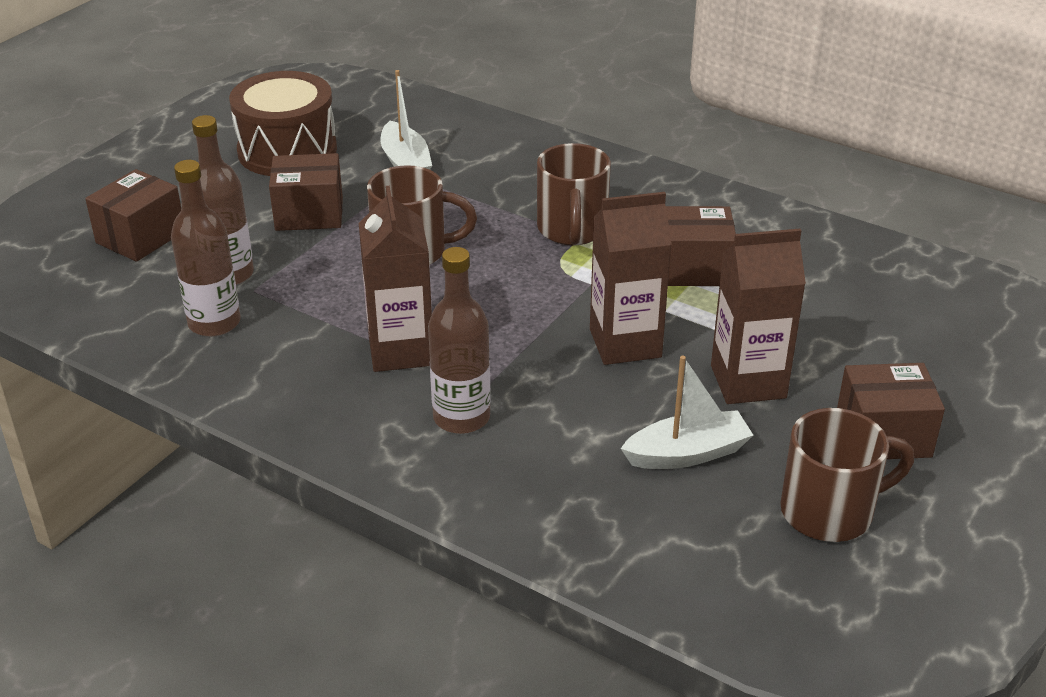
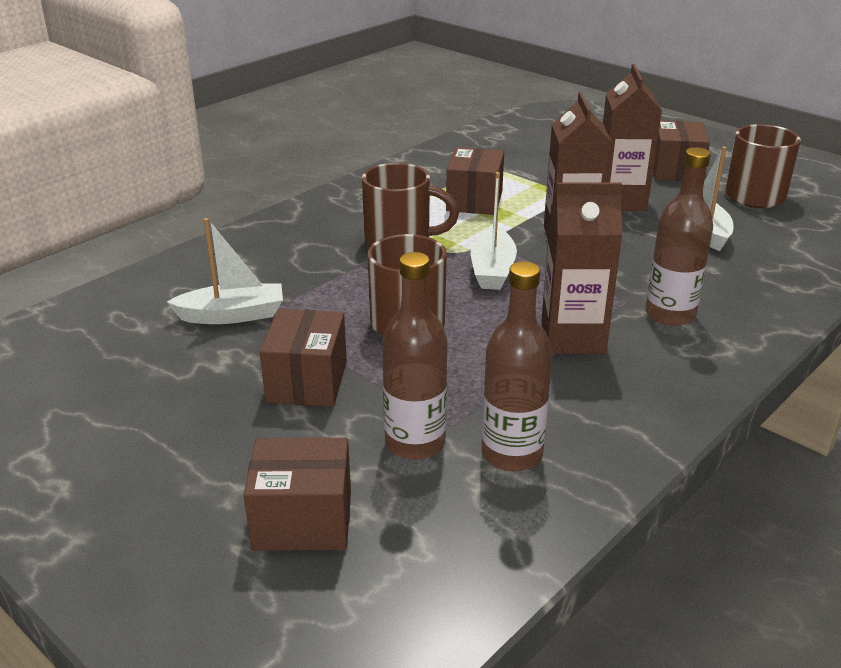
camera: 80 degrees left, 5 degrees down
(141, 237) = (302, 520): brown box -> brown box turned 45 degrees counterclockwise
(287, 151) = (150, 393): brown drum -> none
(527, 292) = (492, 270): none -> white boat

